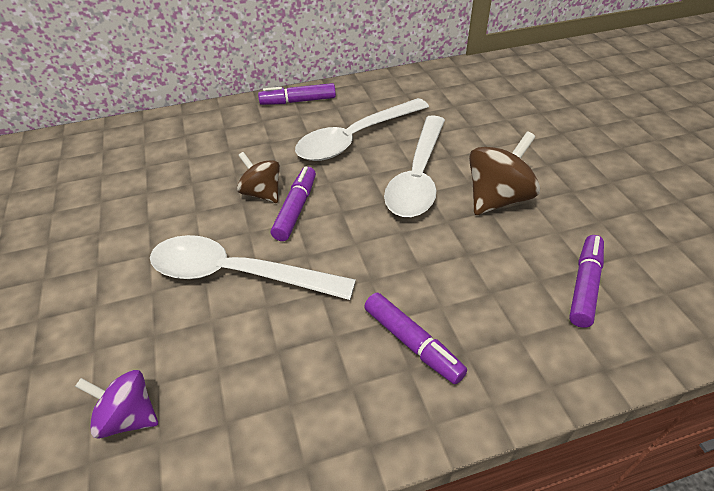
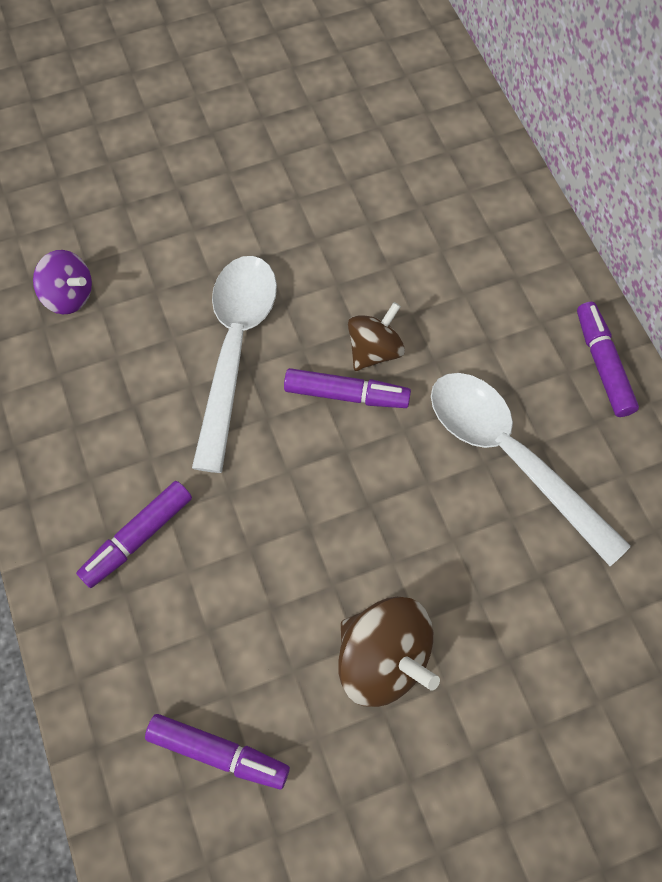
camera: 85 degrees right, 20 degrees up
(128, 417) = (69, 296): purple spinning top -> purple spinning top turned 105 degrees clockwise
(417, 177) = (424, 547): white spoon -> none

